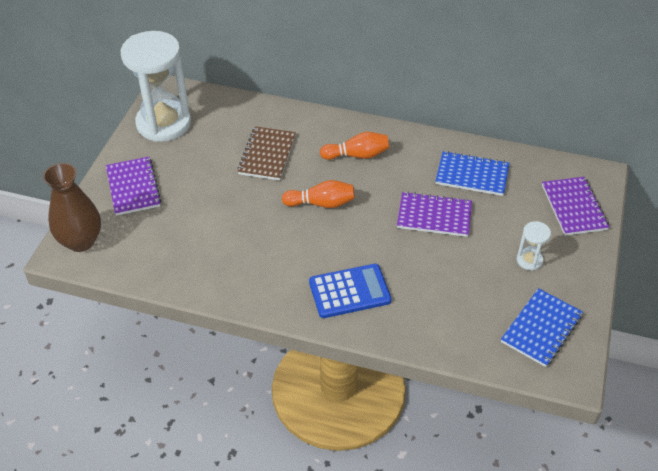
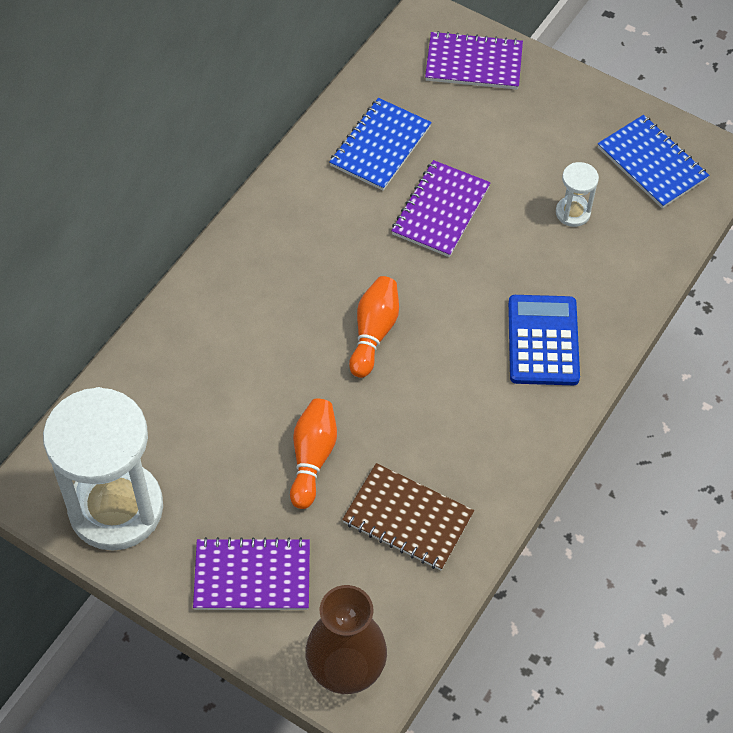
camera: 75 degrees left, 10 degrees up
(267, 155) = (248, 377): brown notebook -> brown notebook (408, 518)
(357, 155) = (292, 264): orange bowling pin -> orange bowling pin (312, 458)
(529, 260) = (546, 138): white hourglass -> white hourglass (573, 213)

